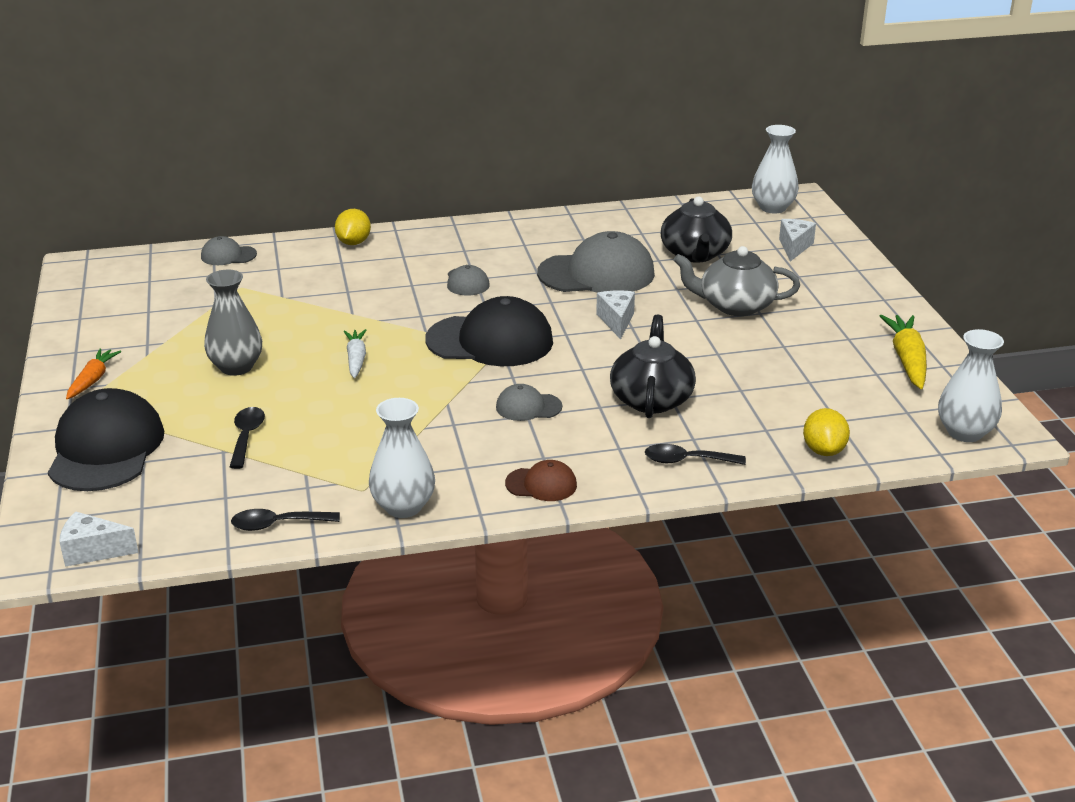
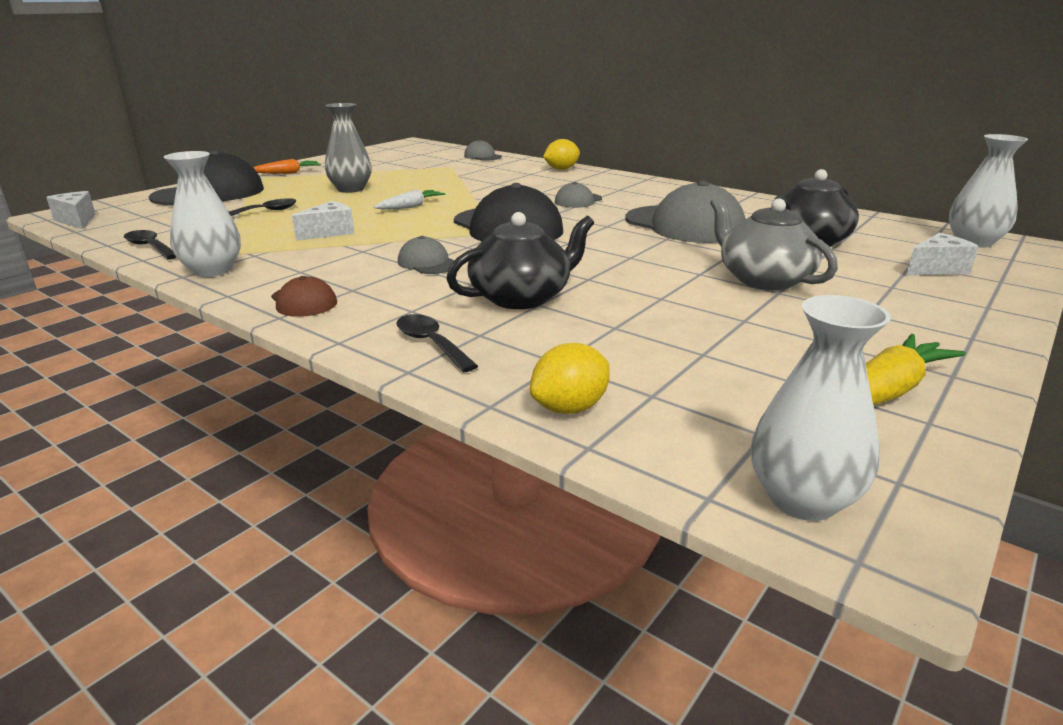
camera: 50 degrees right, 5 degrees down
(616, 321) = (626, 250): white cheese -> white cheese (329, 232)

